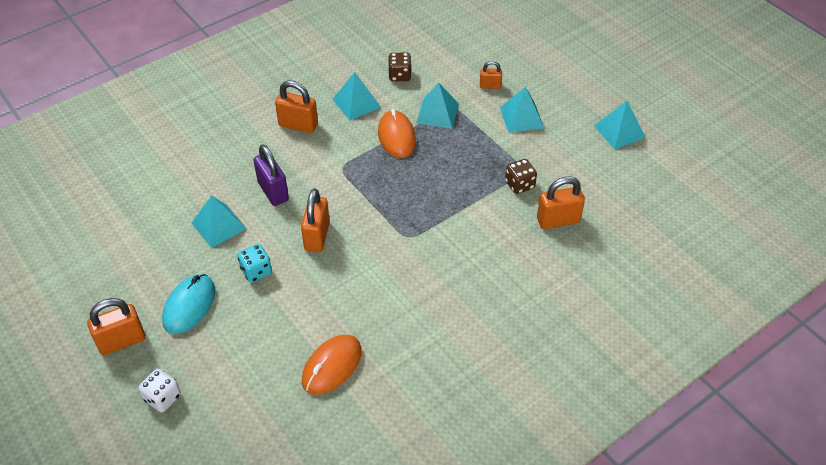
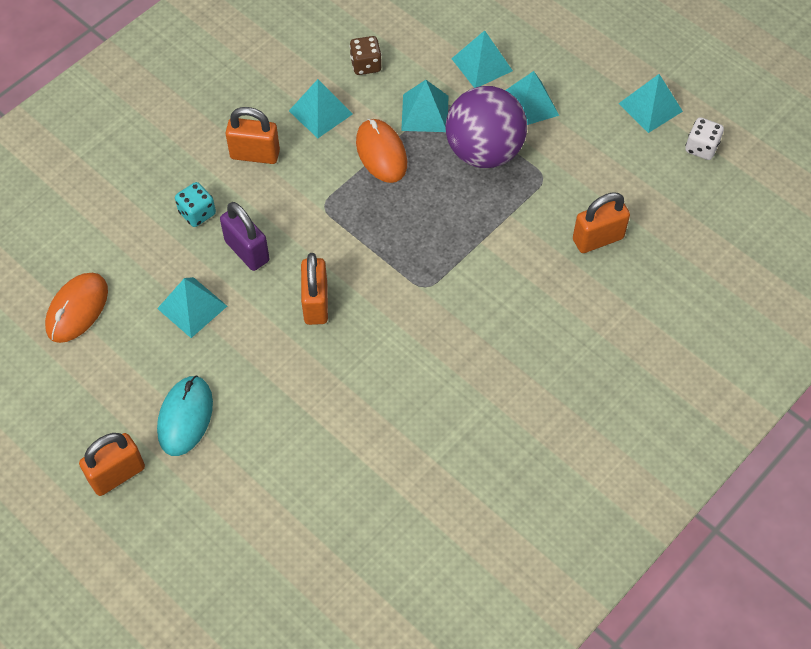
camera: 10 degrees left, 10 degrees up
(163, 398) = (186, 536): white dice -> white dice (701, 148)
(256, 271) = (254, 360): turquoise dice -> turquoise dice (197, 213)
(332, 366) = (373, 465): orange mouse -> orange mouse (77, 309)
(478, 146) = (484, 151): none -> purple ball
(490, 86) = (482, 64): orange padlock -> turquoise pyramid
(519, 185) = (544, 198): brown dice -> none

